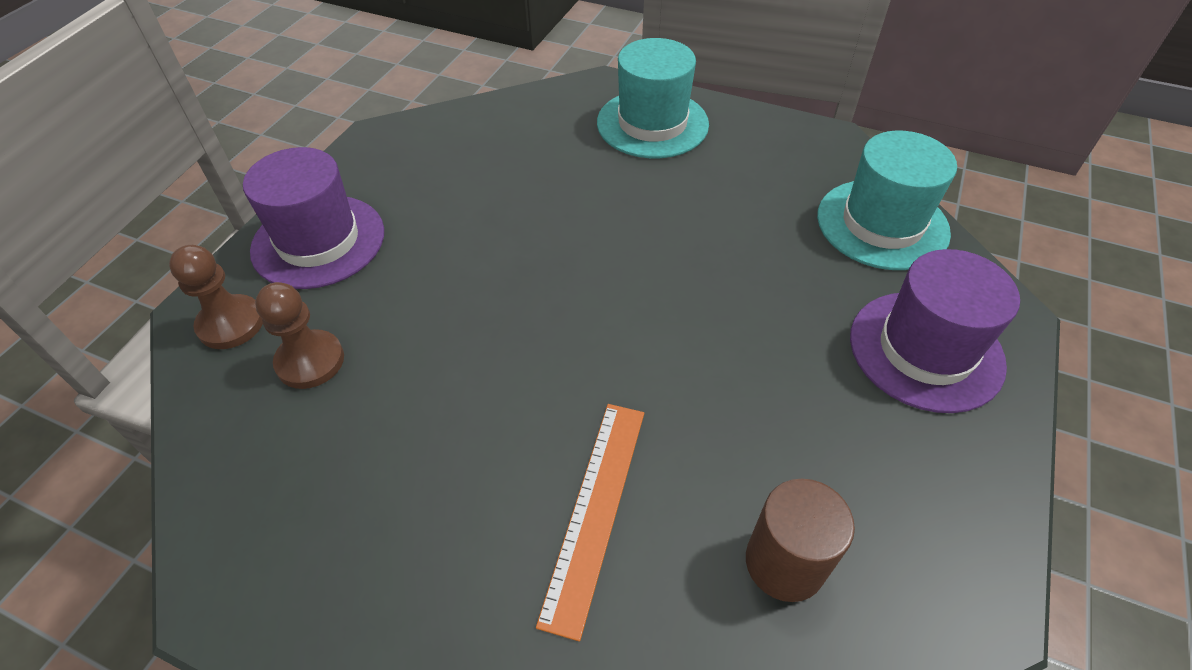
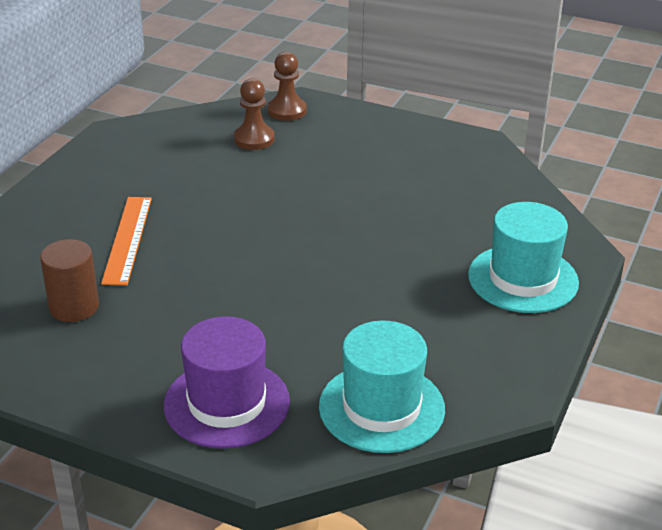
camera: 90 degrees right, 15 degrees down
(318, 241) = (359, 130): purple hat -> none
(595, 510) = (127, 239): orange ruler -> orange ruler turned 75 degrees clockwise

